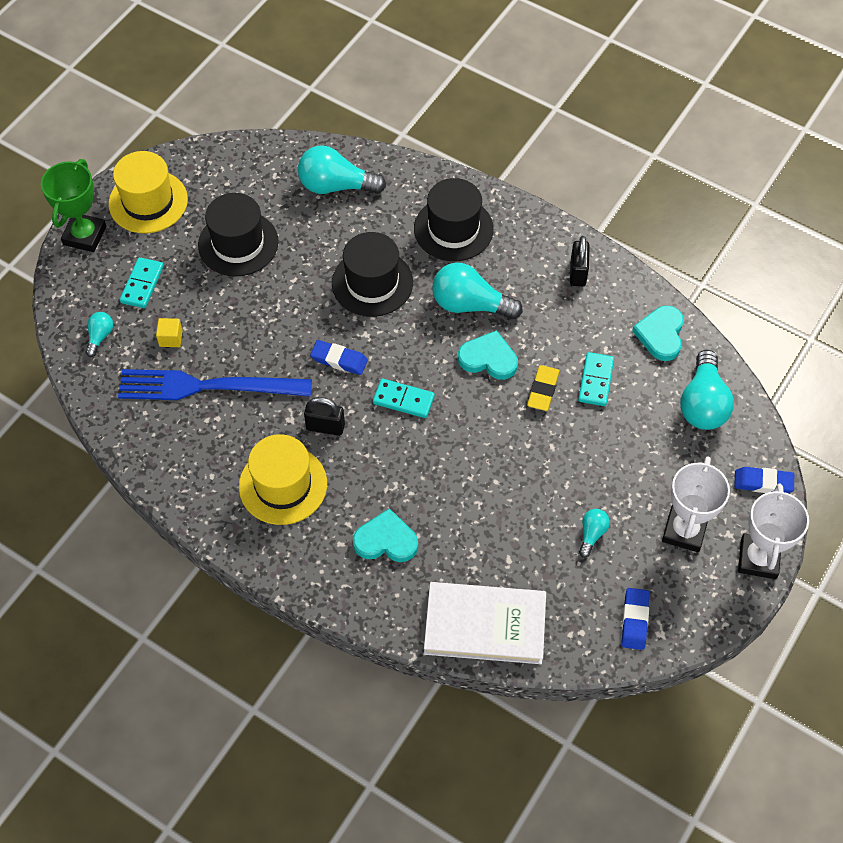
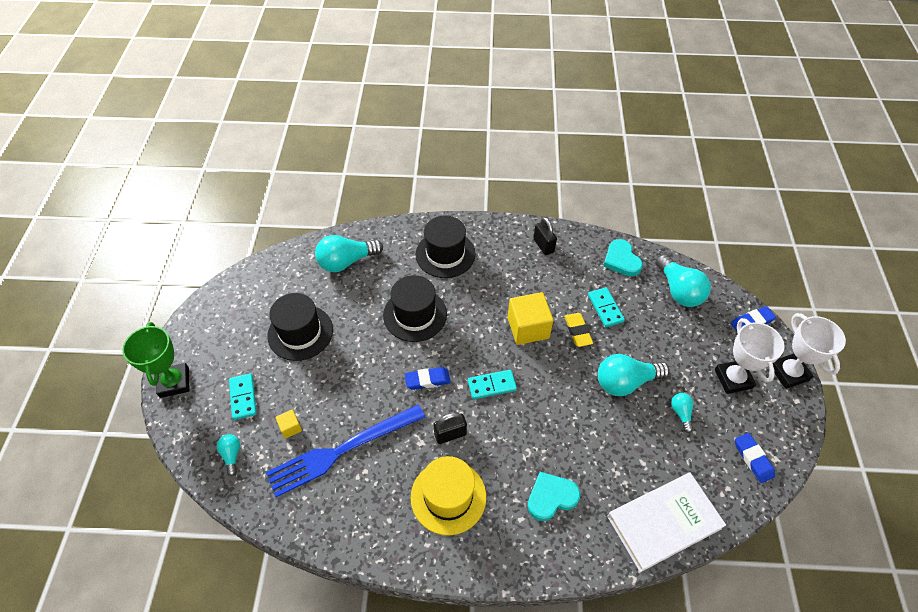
camera: 30 degrees left, 5 degrees down
(148, 202) = (212, 334): yellow hat -> none
(470, 304) = (490, 298): turquoise light bulb -> turquoise light bulb (625, 382)
(488, 358) = (528, 328): turquoise heart -> yellow cube

